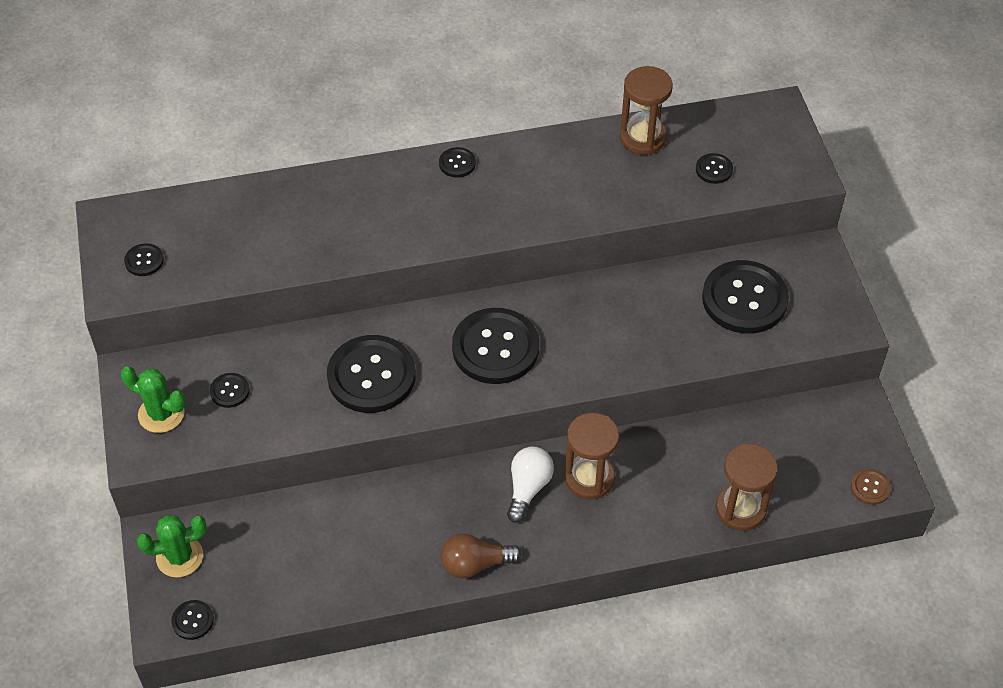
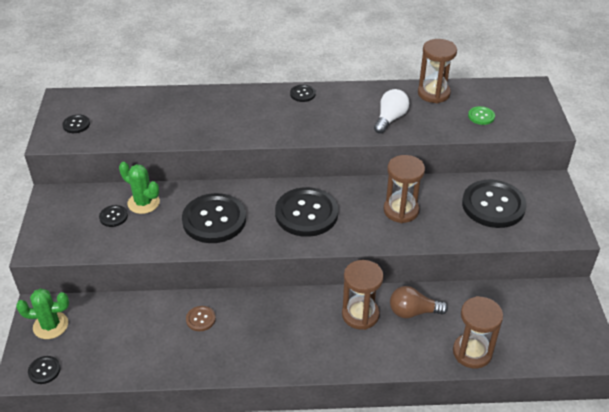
camera: 10 degrees right, 10 degrees down
(161, 414) = (62, 224): green cactus -> green cactus (143, 203)
(475, 564) = (262, 362): brown light bulb -> brown light bulb (413, 312)
(528, 488) = (313, 315): white light bulb -> white light bulb (390, 119)
(622, 325) = (401, 210): none -> brown hourglass
(714, 169) = (481, 116): black button -> green button
(870, 487) = (576, 351): brown button -> brown button (200, 319)

